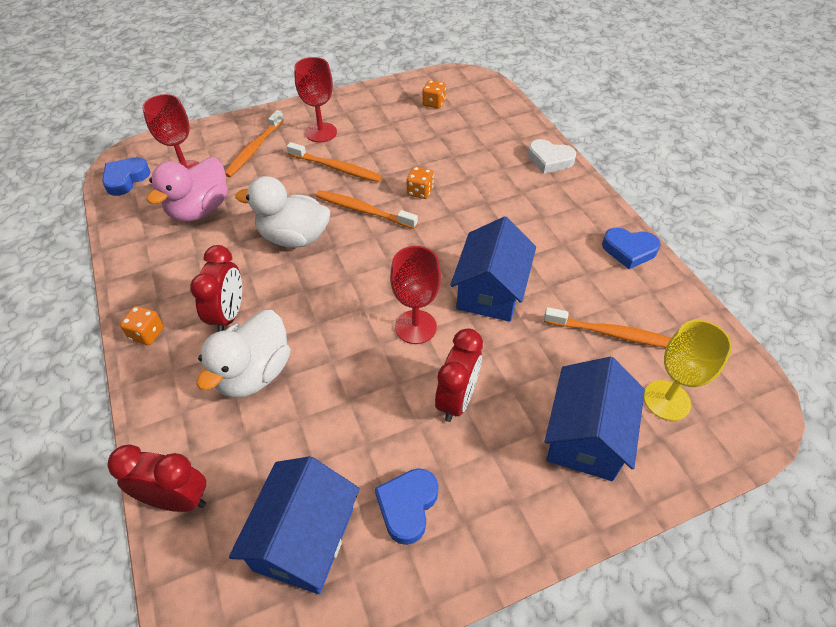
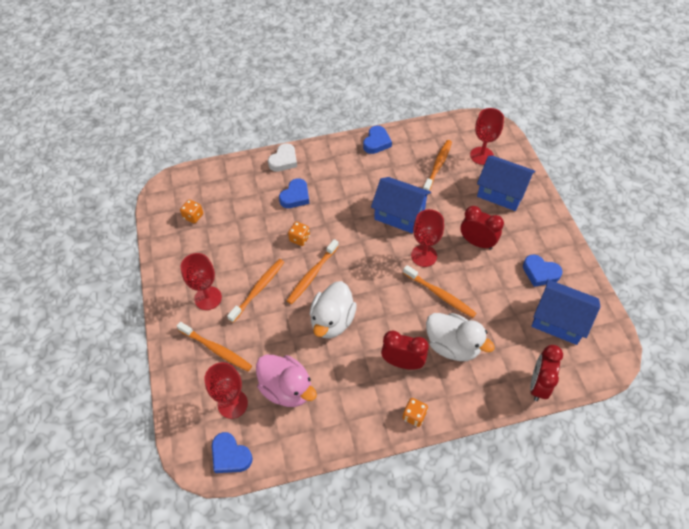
camera: 80 degrees left, 5 degrees up
(345, 352) = (440, 294): none -> orange toothbrush
(490, 179) = (295, 196): none -> blue heart
(666, 400) = (481, 155): yellow goblet -> red goblet

